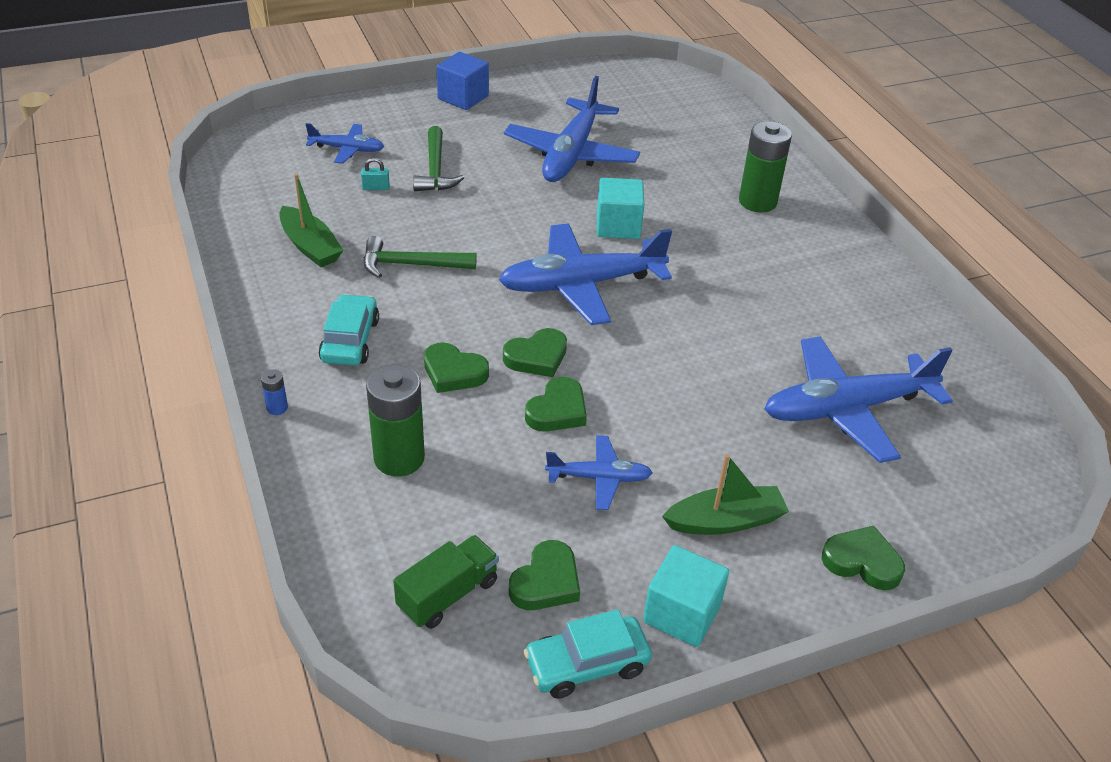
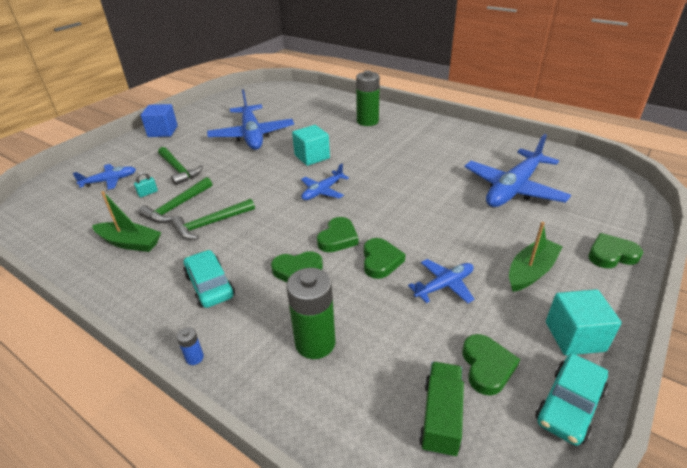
camera: 30 degrees left, 5 degrees down
(393, 223) = (177, 207): none -> green hammer
(581, 284) = (323, 191): blue plane -> blue plane, size x0.52

